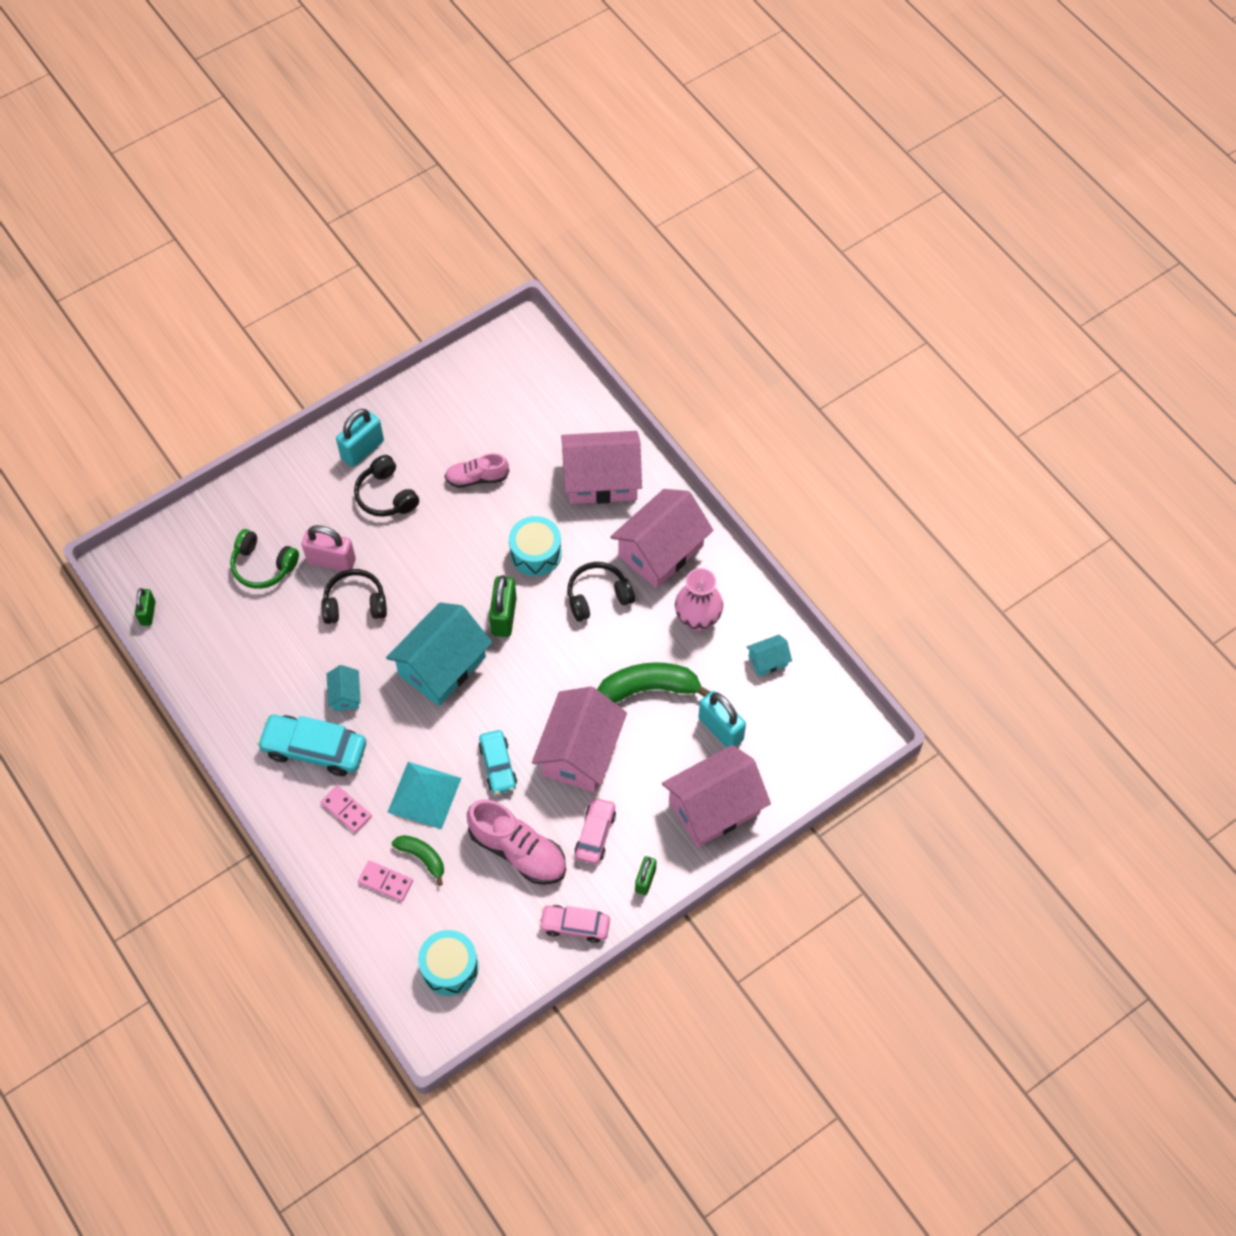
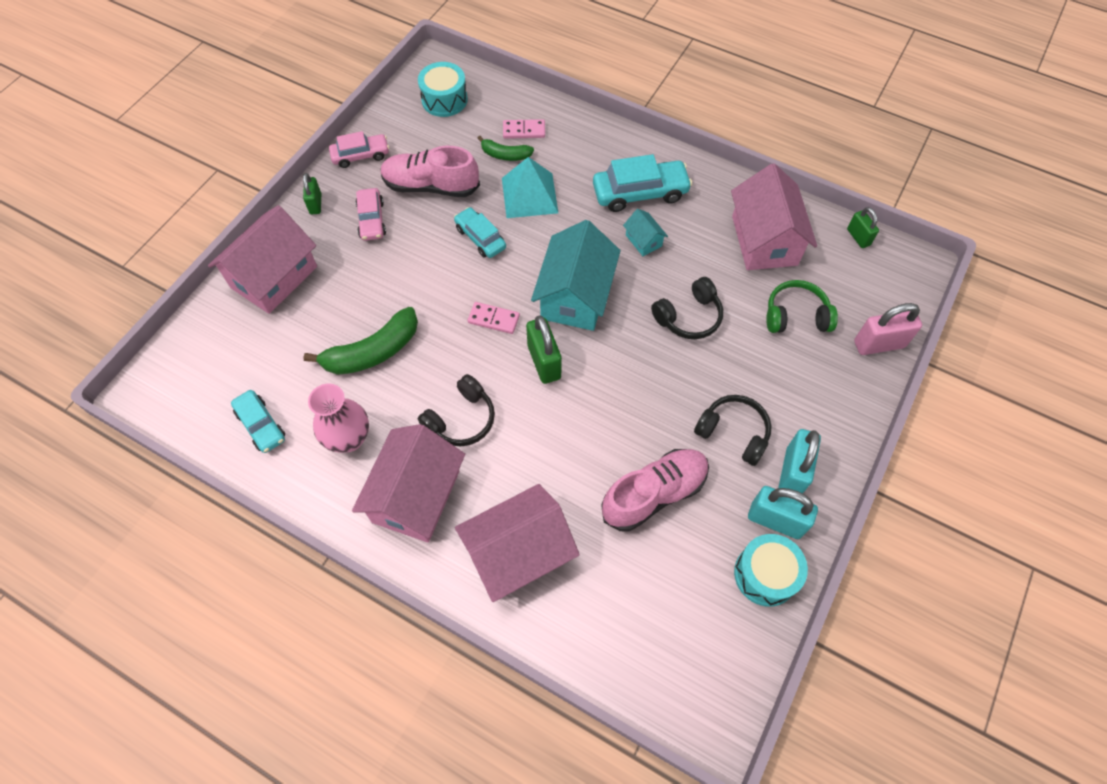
camera: 155 degrees right, 0 degrees up
(331, 561) = (738, 346): pink padlock -> pink padlock (879, 344)
(346, 810) = (585, 163): pink domino -> pink domino (494, 319)
(477, 478) = (654, 494): pink shoe -> pink shoe, size x1.61
(535, 553) = (546, 437): turquoise drum -> turquoise drum (765, 574)
(580, 752) = (413, 275): pink house -> pink house (764, 240)
(720, 729) = (289, 343): turquoise padlock -> turquoise padlock (775, 520)
(768, 661) = (261, 425): turquoise house -> turquoise car

